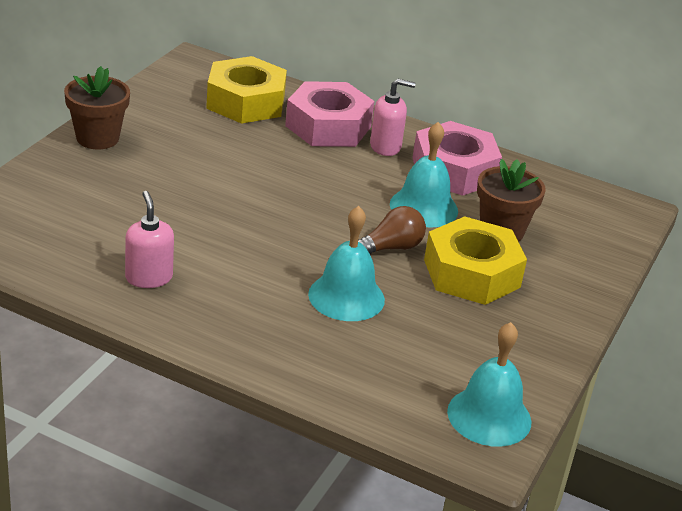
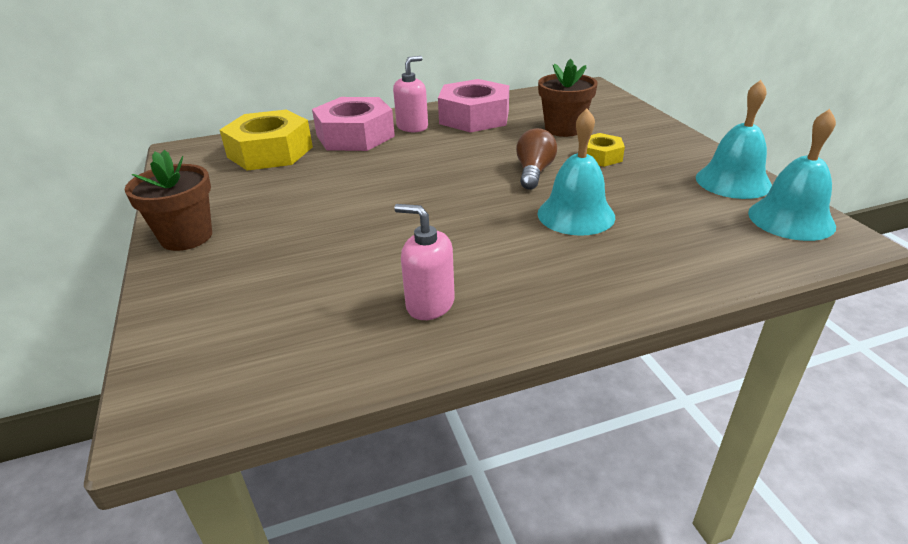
camera: 40 degrees left, 0 degrees up
(423, 207) = (501, 142): turquoise bell -> turquoise bell (733, 181)
(471, 273) = (600, 156): yellow nut -> yellow nut, size x0.51

